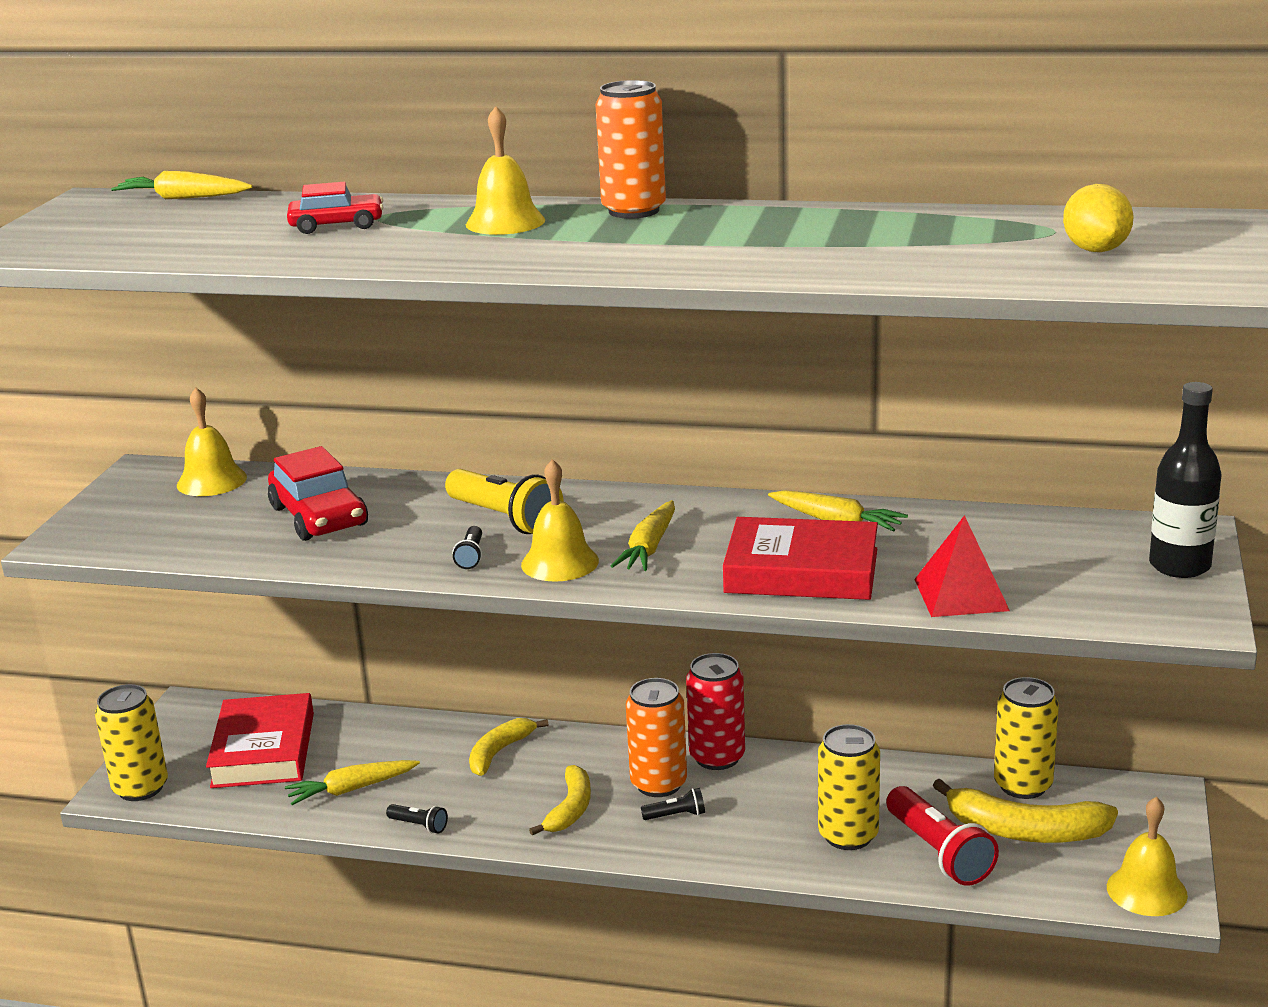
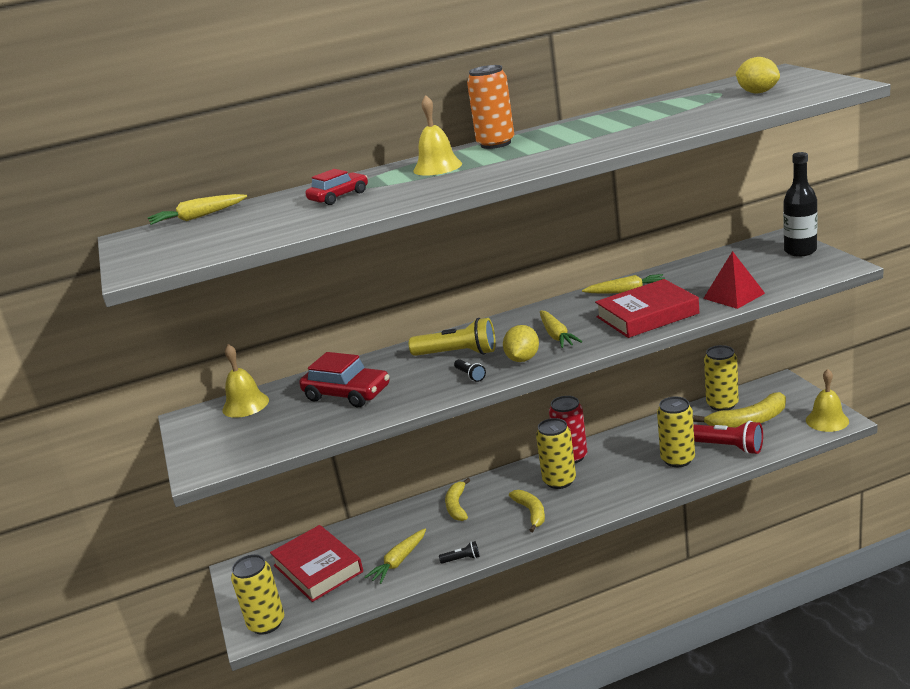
camera: 30 degrees left, 0 degrees up
(560, 562) = (523, 359): yellow bell -> yellow lemon
(658, 784) = (559, 481): orange can -> yellow can
(676, 815) = (587, 490): black flashlight -> none

